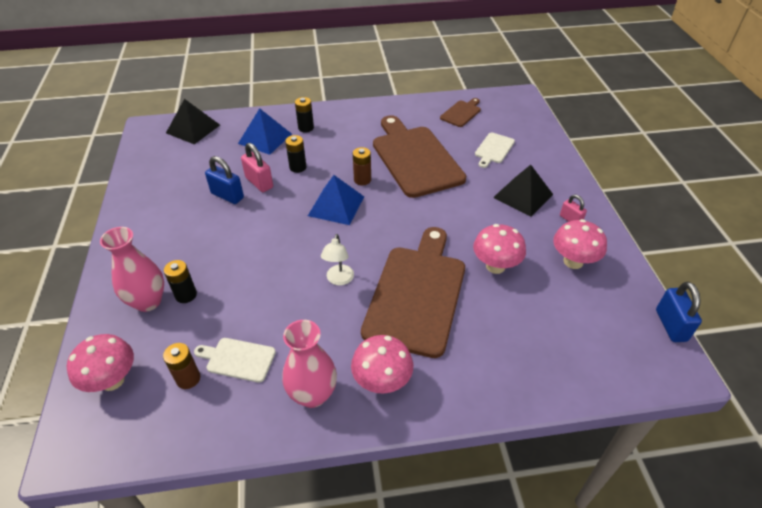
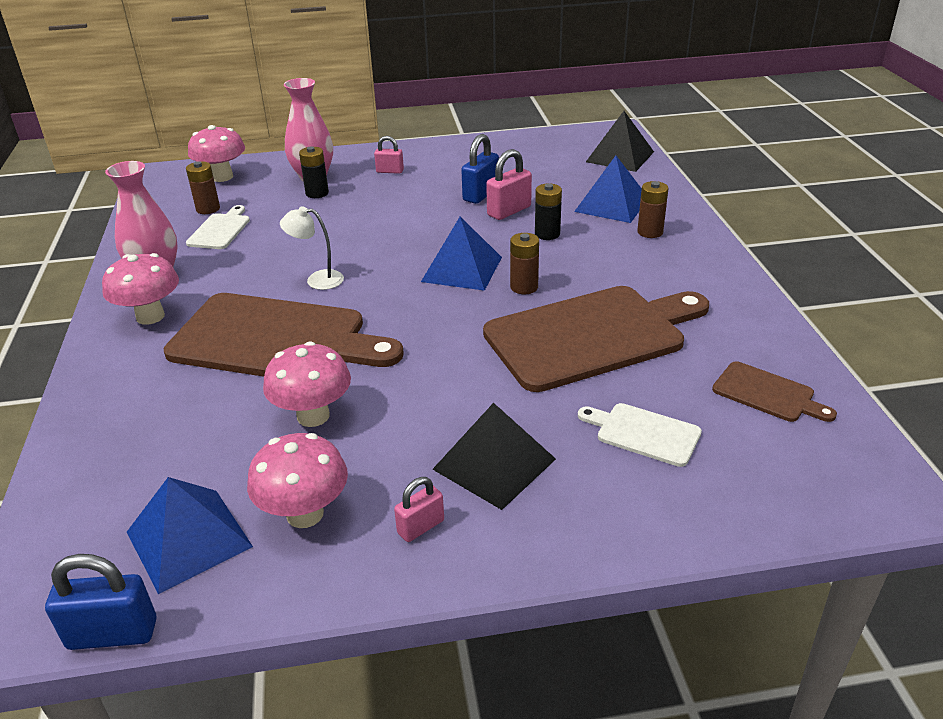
camera: 90 degrees right, 10 degrees down
(160, 248) = (390, 171): none -> pink padlock
(306, 128) = (650, 232): black battery -> brown battery
(603, 307) = (189, 539): none -> blue pyramid

